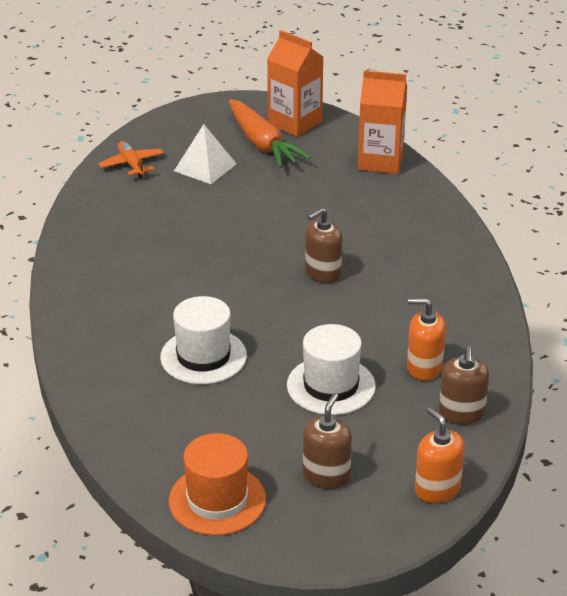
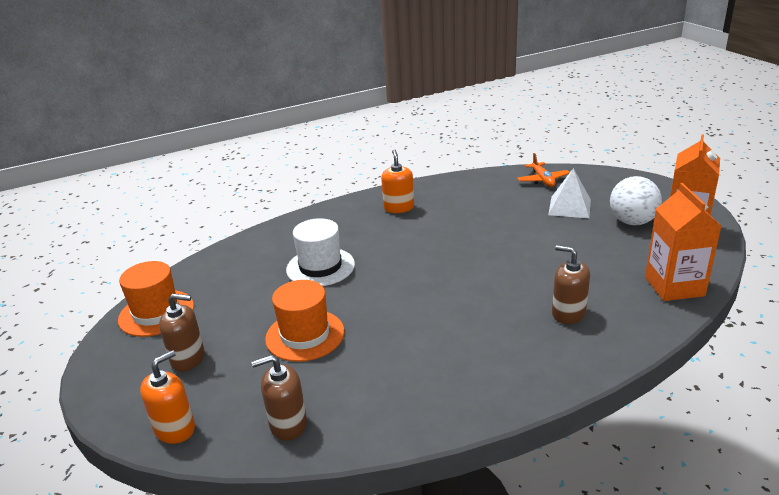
camera: 75 degrees right, 5 degrees down
(131, 165) = (543, 180): orange plane -> orange plane turned 120 degrees clockwise
(262, 144) = (632, 222): orange carrot -> white ball
(322, 273) = (463, 295): brown soap dispenser -> brown soap dispenser (568, 313)
(331, 386) = (305, 335): white hat -> orange hat
(424, 367) = (351, 384): orange soap dispenser -> orange soap dispenser (399, 208)

